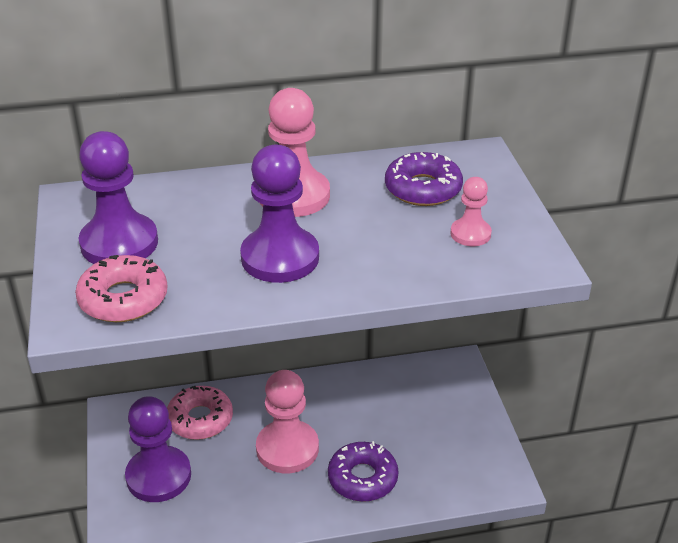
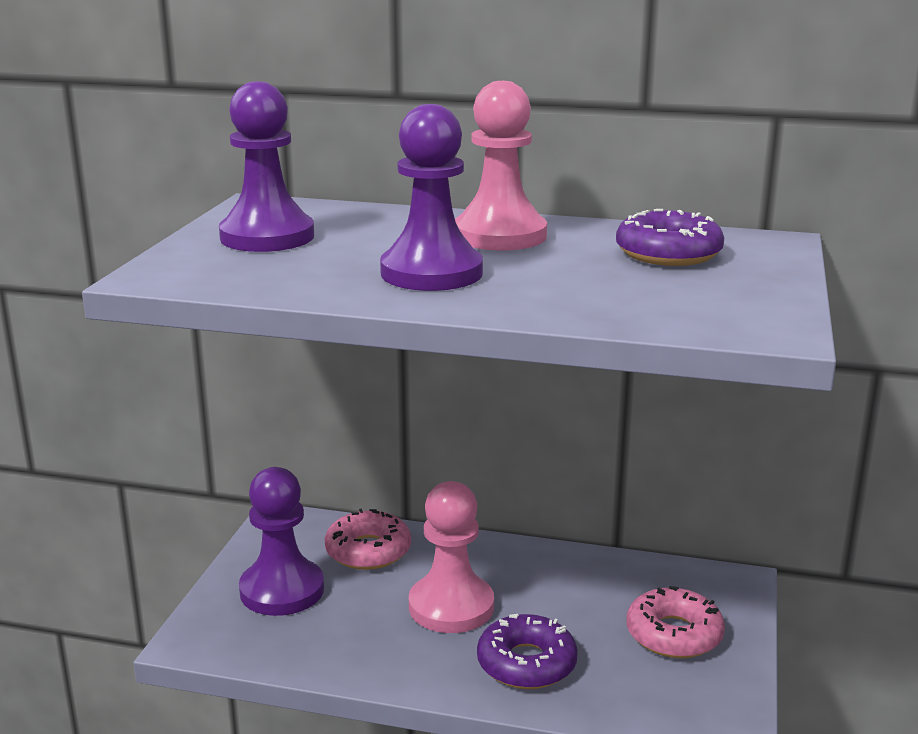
camera: 25 degrees right, 15 degrees down
(123, 299) = (224, 271): pink donut -> pink donut (674, 634)
(470, 234) = (695, 294): pink pawn -> none

